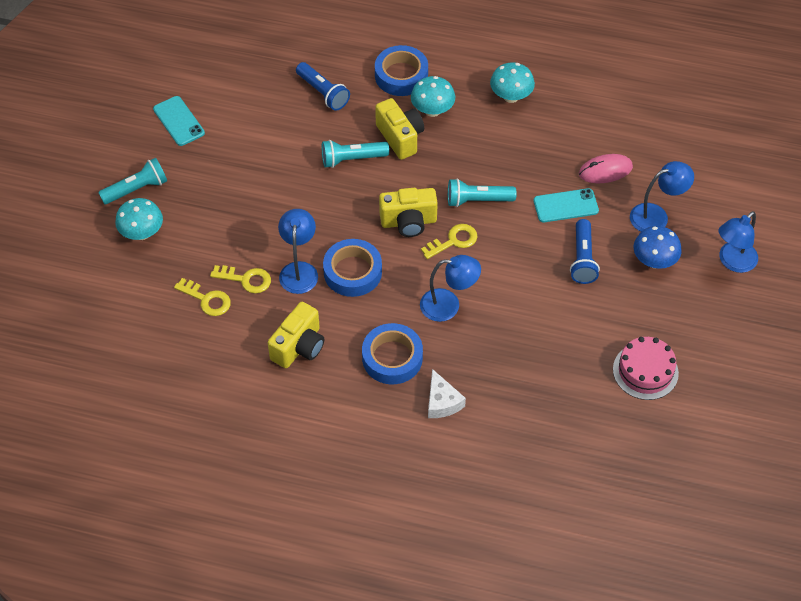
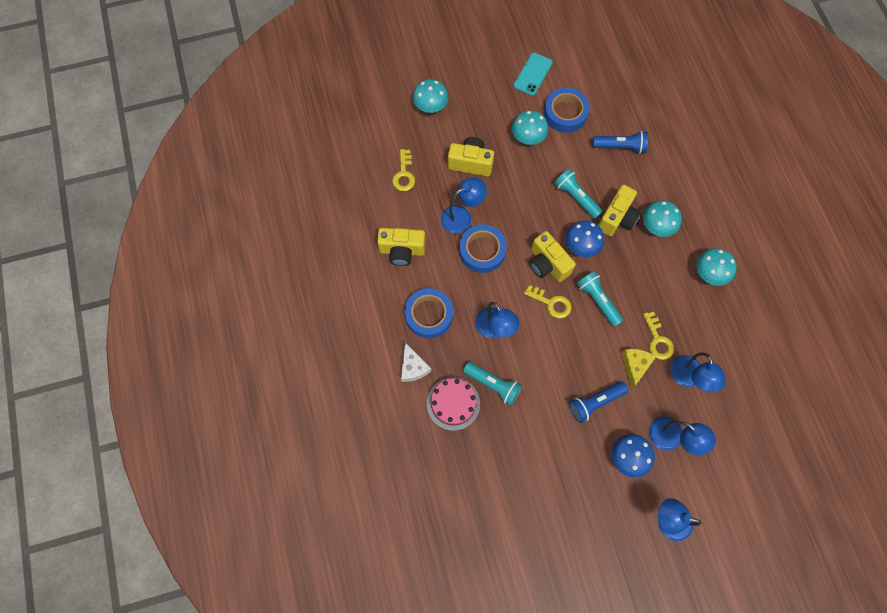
camera: 60 degrees right, 15 degrees up
(136, 189) = (462, 83): turquoise flashlight -> turquoise flashlight (493, 384)
(241, 230) = (471, 163): none -> yellow camera
(246, 279) = (434, 188): yellow key -> yellow key (657, 340)
(251, 164) = (528, 137): none -> turquoise mushroom
(323, 93) = (620, 147): blue flashlight -> blue flashlight turned 105 degrees counterclockwise
(401, 75) = (673, 188): blue tape -> blue tape (565, 113)
(409, 183) = (581, 246): none -> blue mushroom
(442, 402) = (413, 367): white cheese -> white cheese turned 60 degrees counterclockwise
(565, 206) = (635, 365): turquoise phone -> yellow cheese
(605, 171) = (688, 378): pink mouse -> blue lamp
(645, 371) = (524, 499): pink cake -> pink cake (453, 403)

